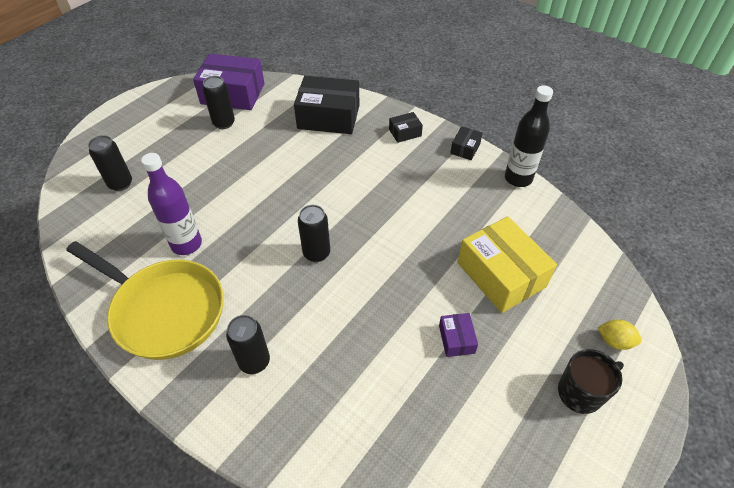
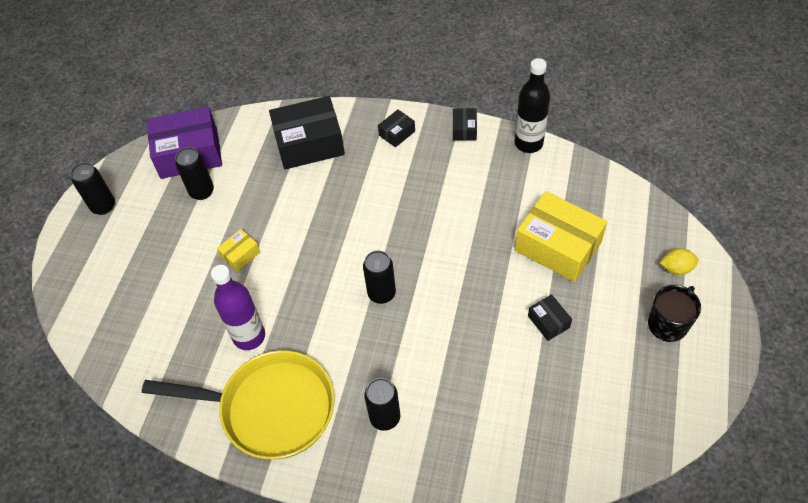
camera: 20 degrees left, 5 degrees up
(120, 184) = (135, 302): black can -> black can (103, 206)
(222, 179) = (240, 254): none -> yellow box
(456, 339) = (548, 322): purple box -> black box

